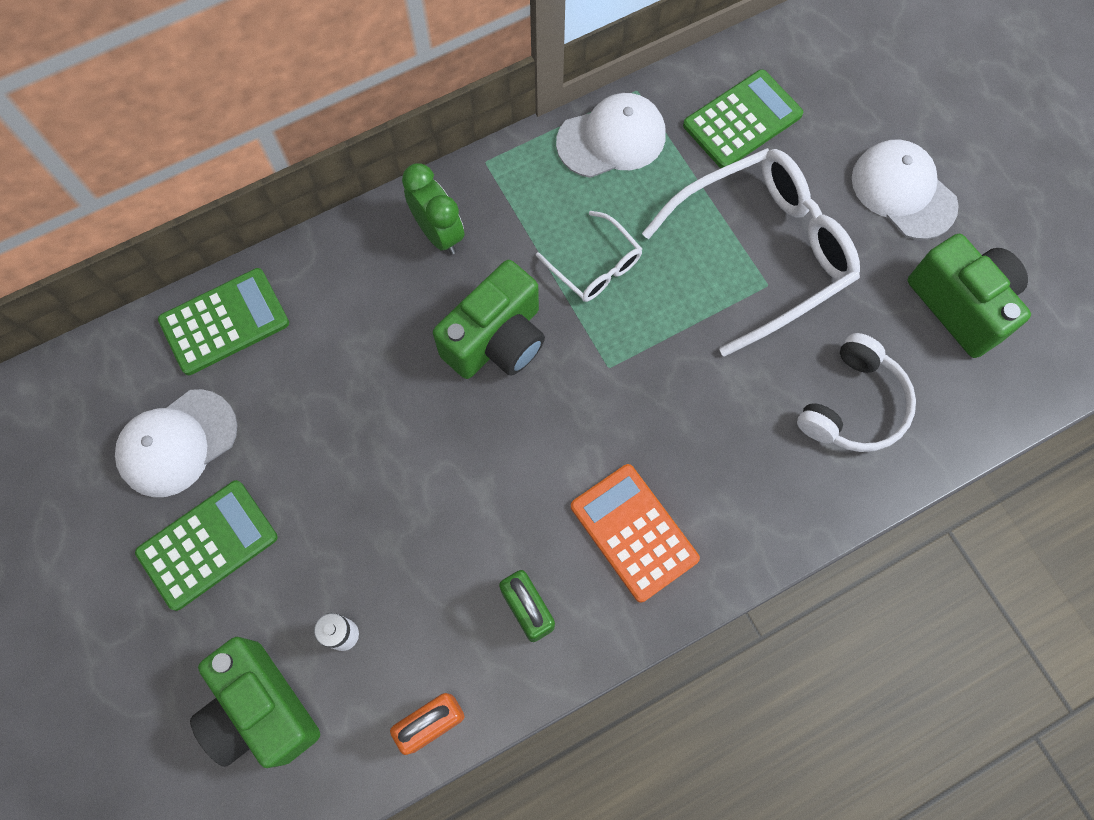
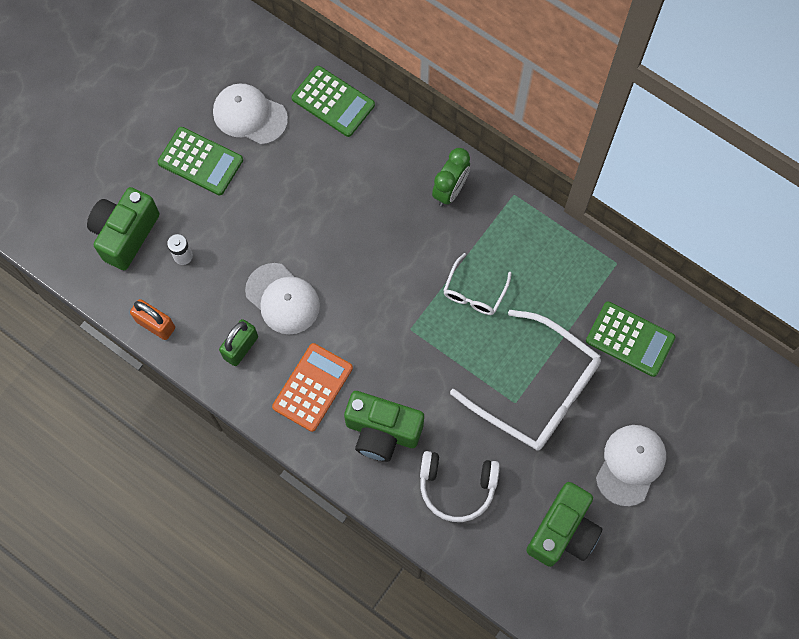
camera: 65 degrees right, 0 degrees up
(497, 340) = (396, 256): green camera -> green camera (382, 432)
(611, 139) = (571, 263): white cap -> white cap (282, 299)

